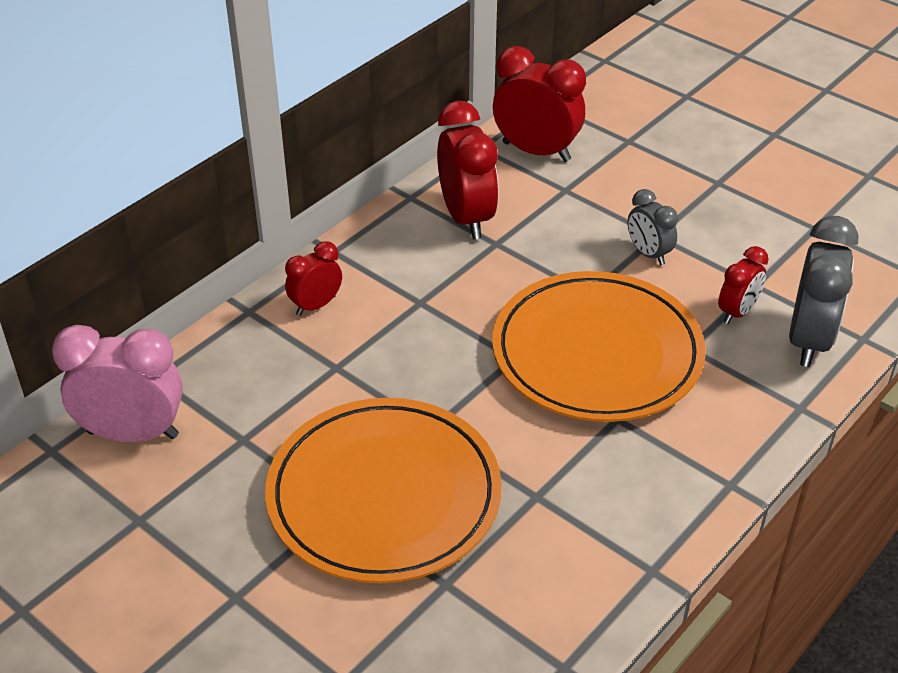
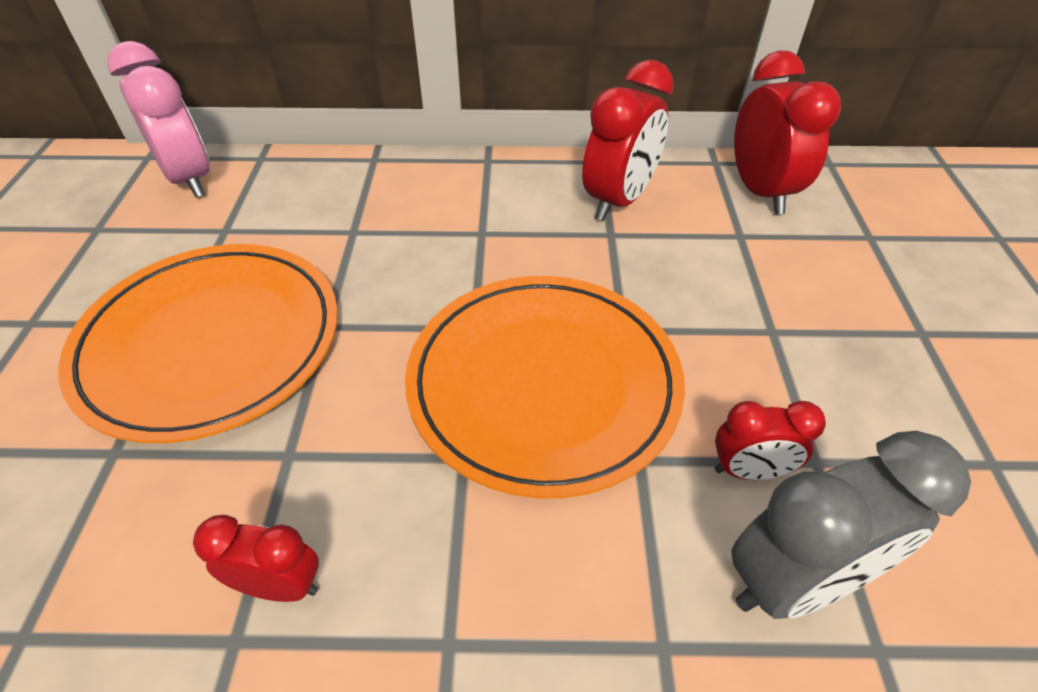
camera: 50 degrees right, 5 degrees up
(316, 305) = (414, 184): red clock -> red clock (280, 585)
(648, 254) = (737, 340): grey clock -> none

